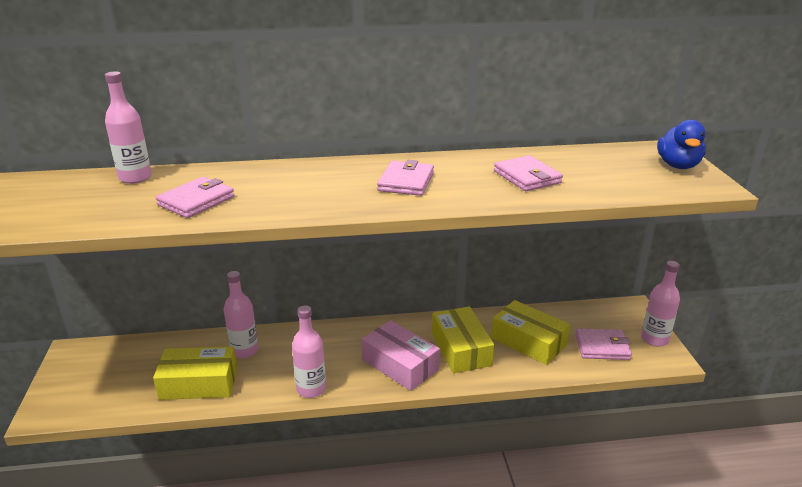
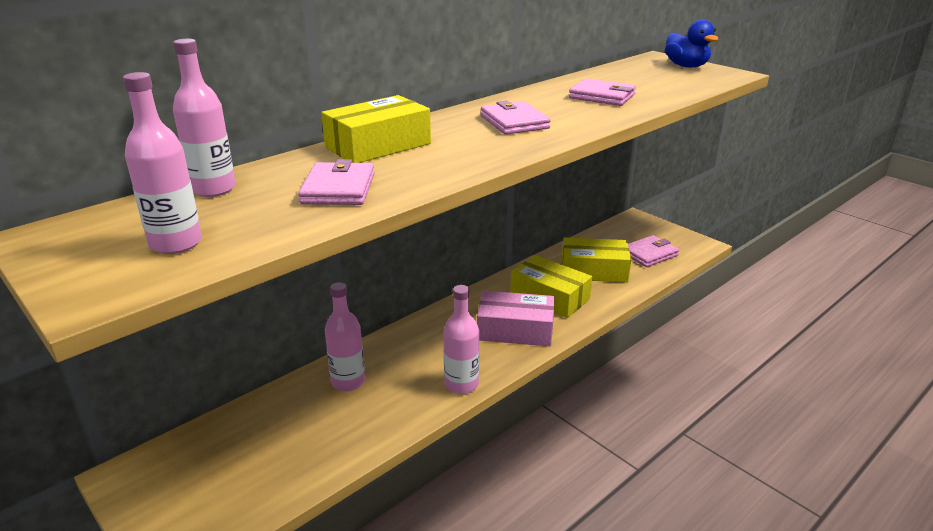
camera: 35 degrees left, 0 degrees up
(199, 383) = (337, 432): yellow box -> yellow box (378, 145)
(654, 339) = (676, 235): pink bottle -> pink bottle (176, 243)

